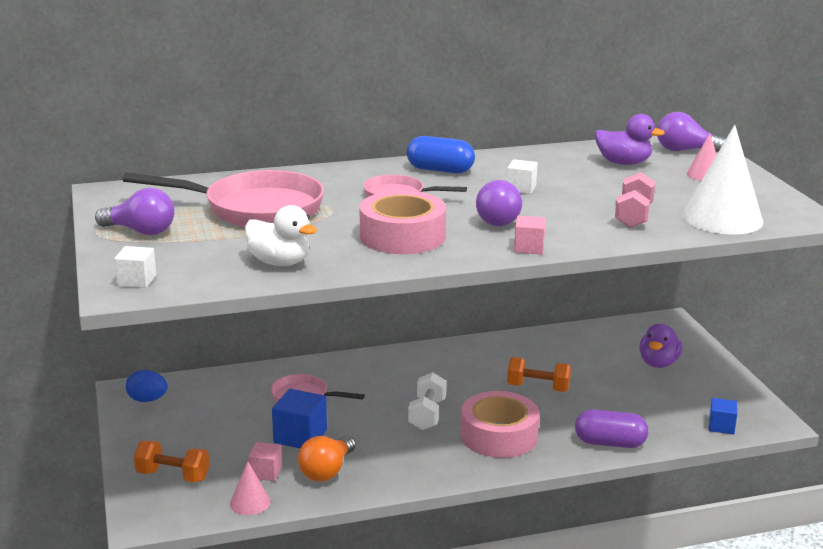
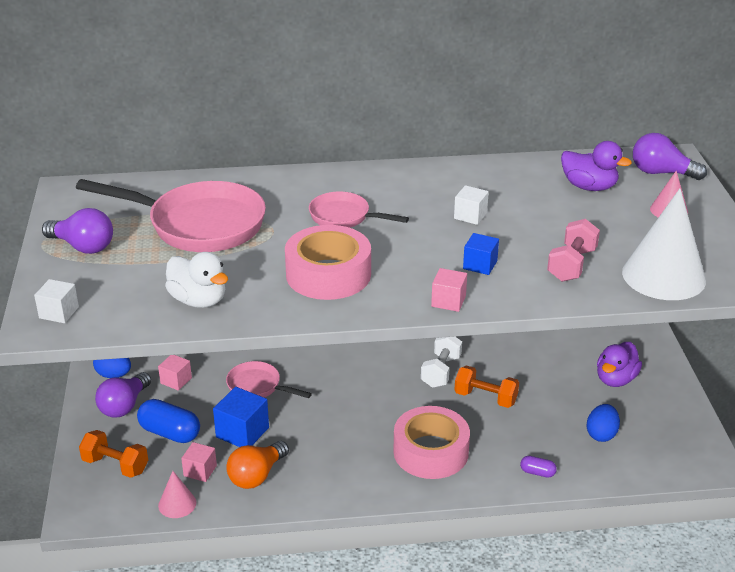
camera: 10 degrees right, 10 degrees up
(216, 399) = (176, 380): none -> pink cube
(427, 414) = (368, 419): white dumbbell -> white dumbbell (441, 371)
(440, 170) = (397, 183): blue capsule -> blue capsule (170, 433)
(500, 219) = (433, 259): purple light bulb -> purple light bulb (124, 406)
(610, 443) = (537, 472): purple capsule -> purple capsule, size x0.51
(660, 407) = (601, 434): none -> blue egg
(721, 426) = (656, 464): blue cube -> blue cube (480, 265)

